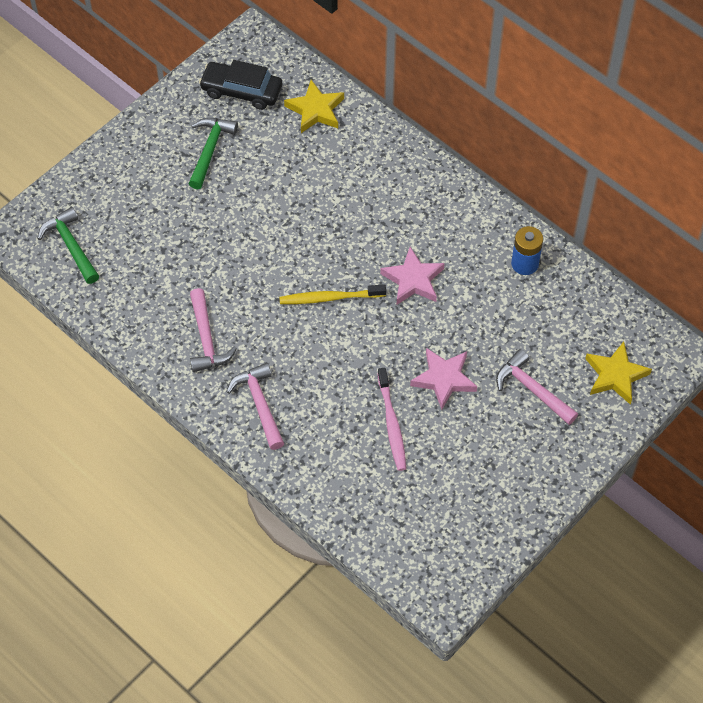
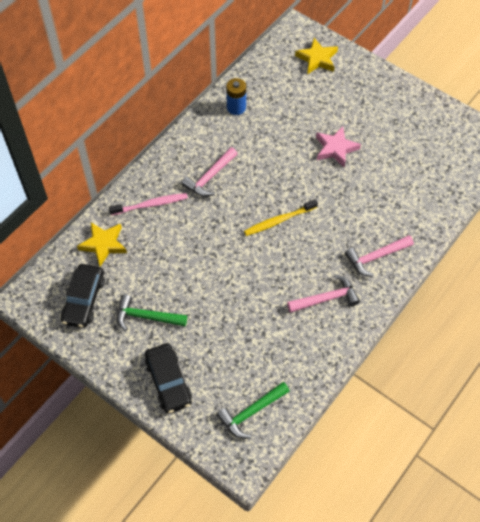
camera: 95 degrees left, 0 degrees up
(124, 168) = (168, 381): none -> black car
(330, 298) = (279, 221): yellow toothbrush -> yellow toothbrush turned 75 degrees clockwise
(392, 424) = (376, 176): pink toothbrush -> pink toothbrush (151, 205)
(413, 280) = (257, 170): pink star -> none
(532, 389) = (335, 100): pink hammer -> pink hammer (210, 177)

